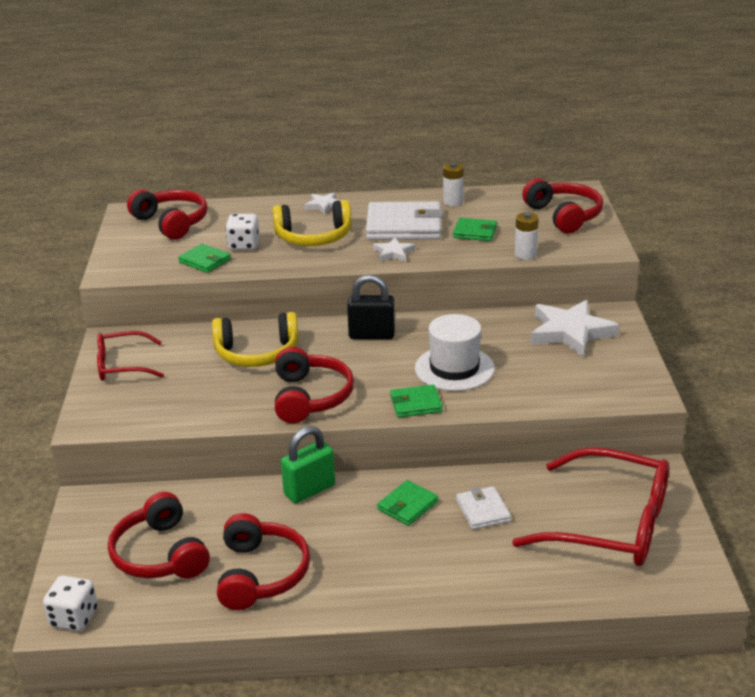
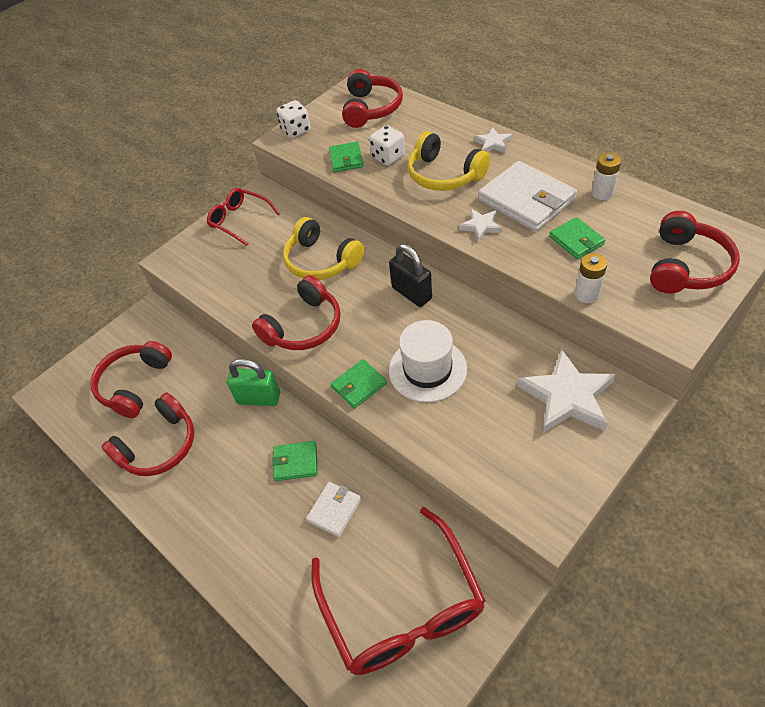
camera: 50 degrees right, 20 degrees up
(74, 618) = (53, 397): white dice -> white dice (296, 130)
(416, 404) = (359, 385): green wallet -> green wallet turned 75 degrees counterclockwise

